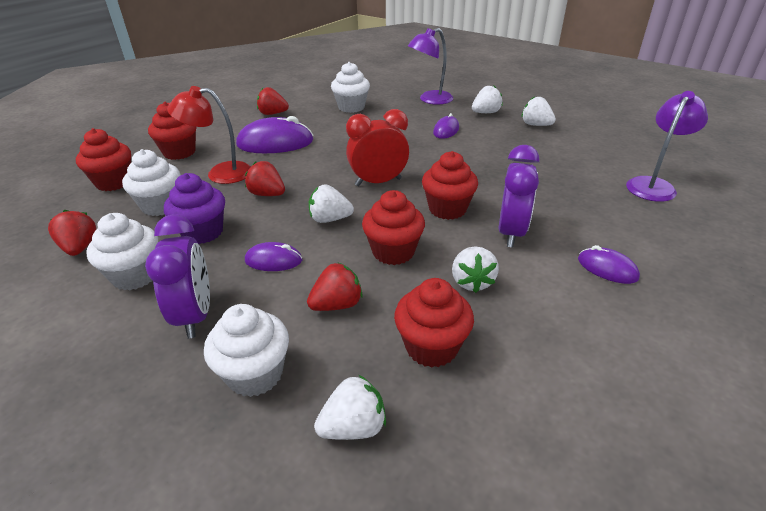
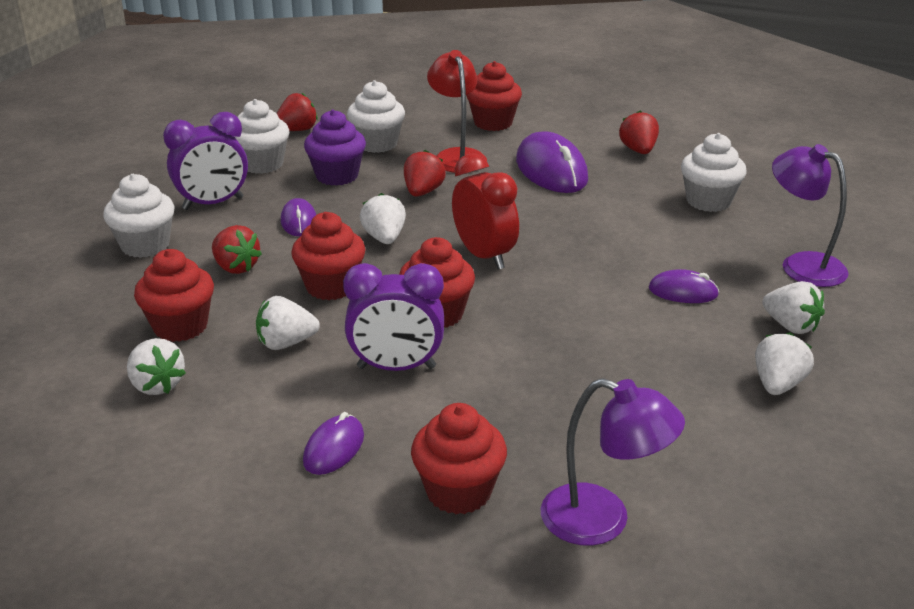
camera: 75 degrees right, 5 degrees down
(114, 182) = (412, 110): red cupcake -> red cupcake (458, 491)
(353, 427) = (89, 299): white strawberry -> white strawberry (157, 385)

